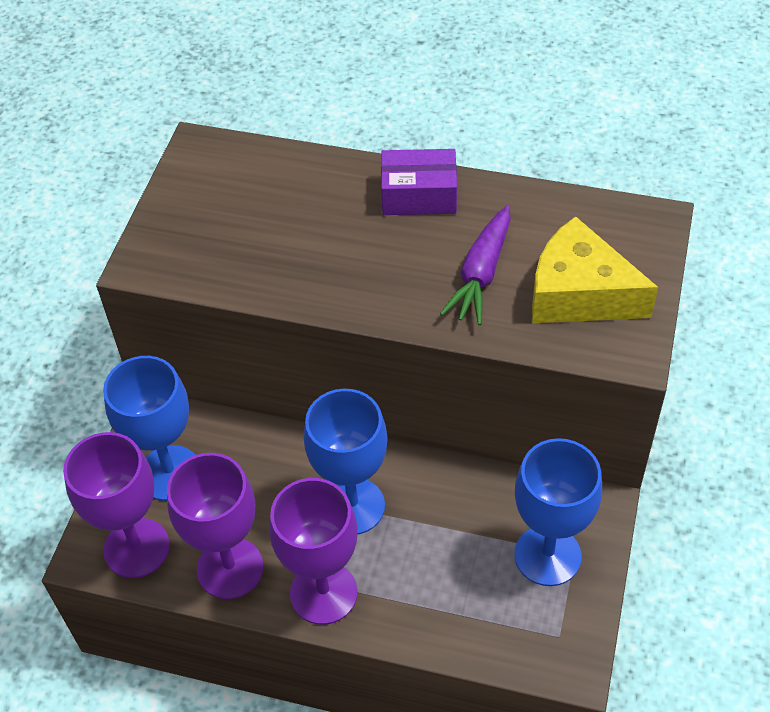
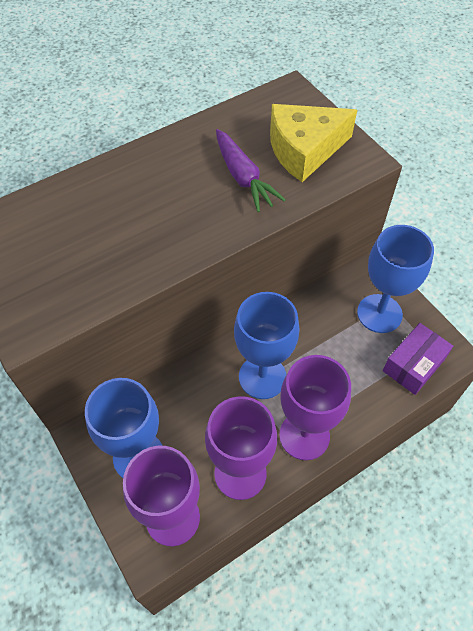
camera: 50 degrees left, 5 degrees up
(419, 195) = (153, 161): purple box -> purple box (413, 365)

